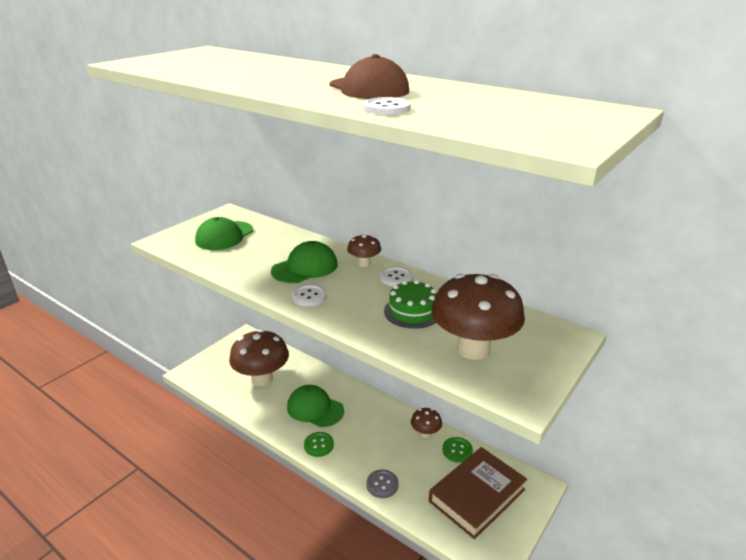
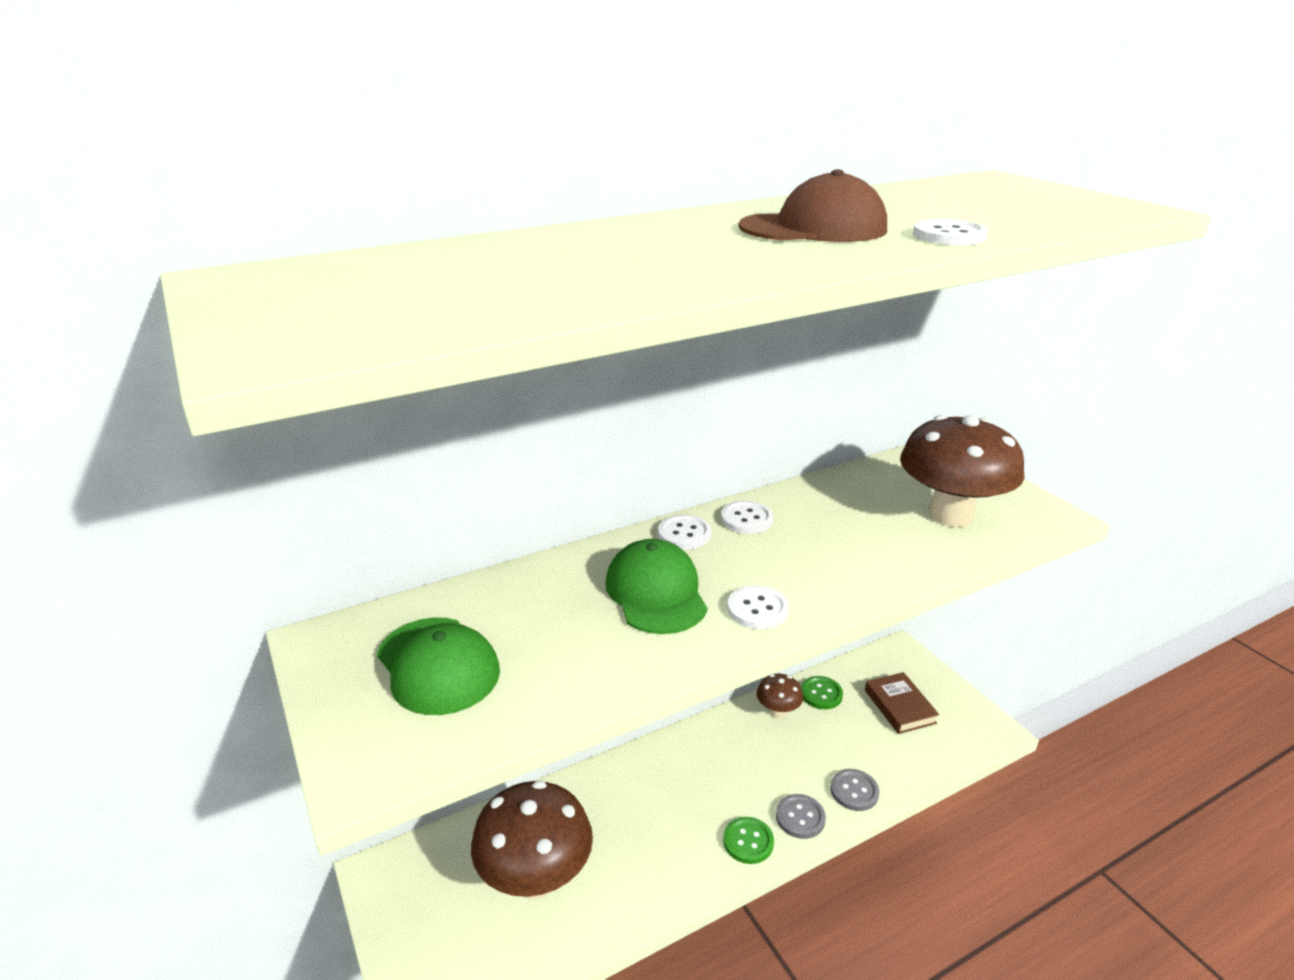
camera: 65 degrees left, 0 degrees up
(315, 408) = (662, 821): green cap -> none
(347, 463) = (800, 817): none -> grey button
(364, 264) = (684, 534): brown mushroom -> white button
(412, 311) = (846, 531): green cake -> none
(477, 495) = (899, 706): brown book -> brown book, size x0.59

